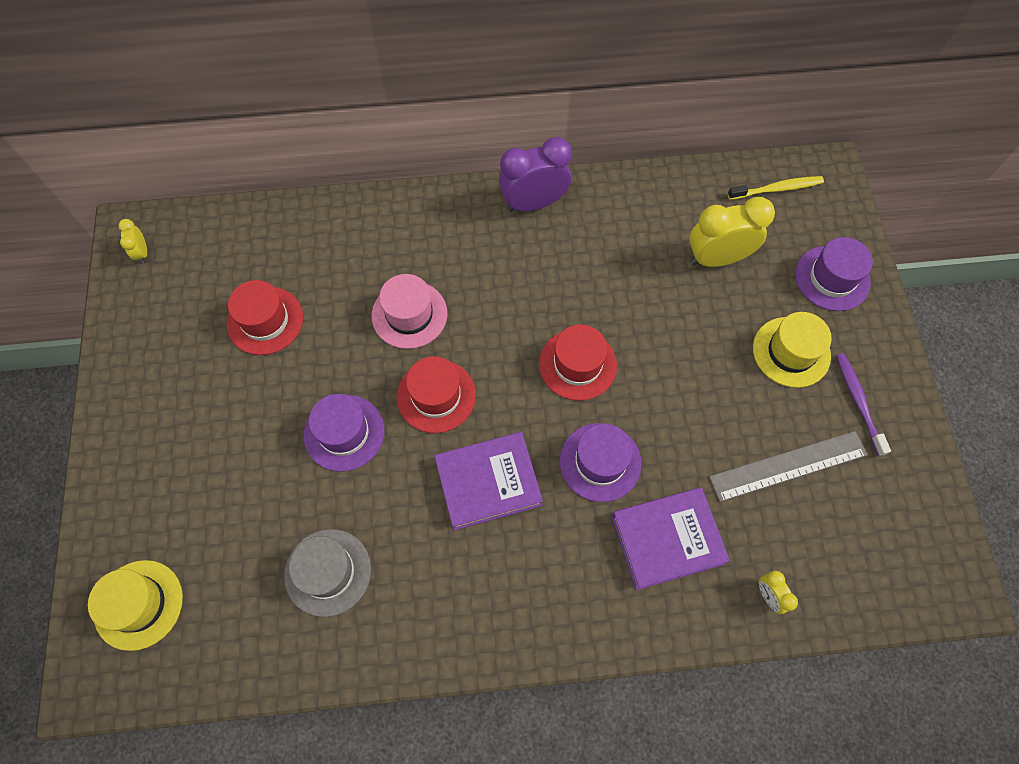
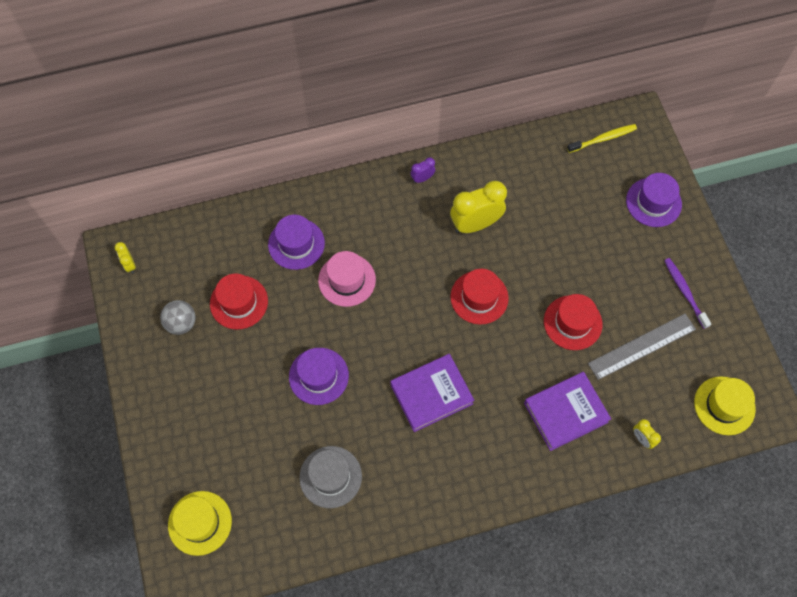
camera: 10 degrees left, 0 degrees up
(186, 335) = (181, 323): none -> grey ball
(436, 396) = (380, 338): red hat -> red hat (572, 322)
(533, 203) = (422, 178): purple clock -> purple clock, size x0.47
(600, 462) = (508, 366): purple hat -> purple hat (296, 244)
(717, 258) = (567, 200): yellow clock -> yellow clock (475, 224)
(791, 352) = (632, 263): yellow hat -> yellow hat (724, 405)

